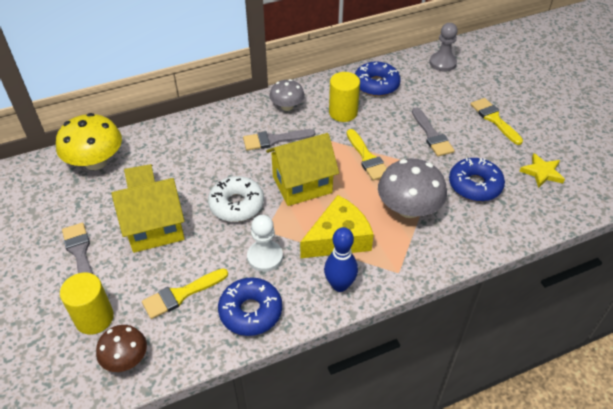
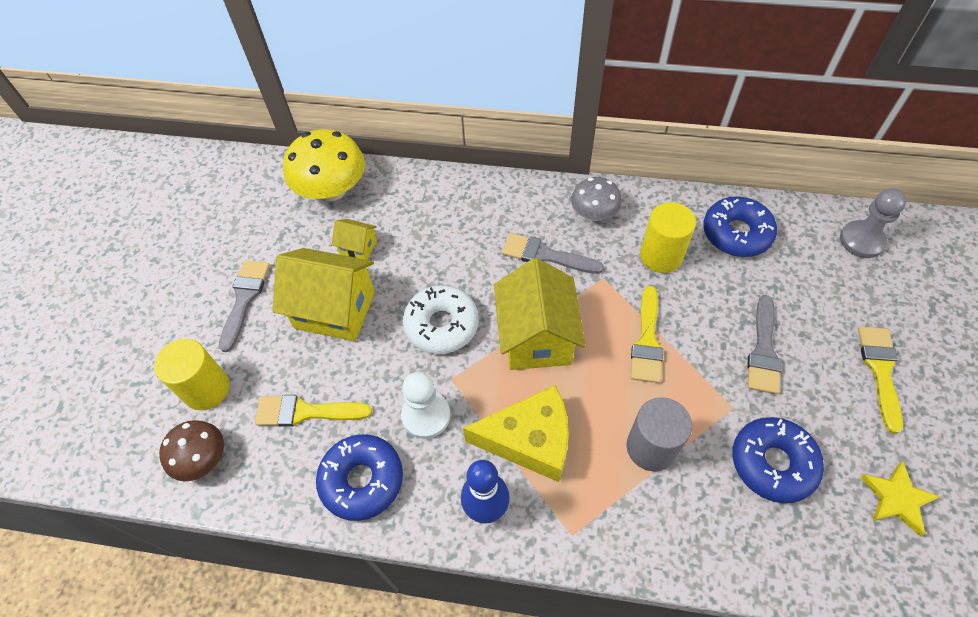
camera: 35 degrees right, 10 degrees up
(302, 184) = (536, 337): yellow house -> yellow house turned 75 degrees clockwise
(408, 208) = (651, 447): grey mushroom -> grey cylinder

